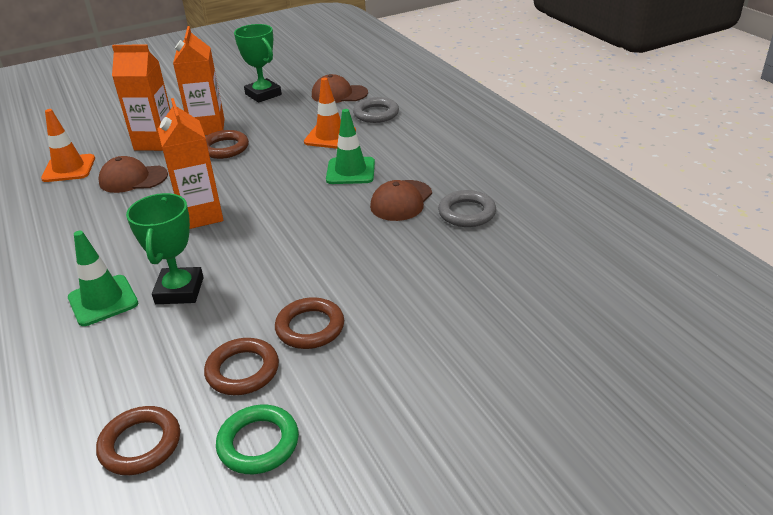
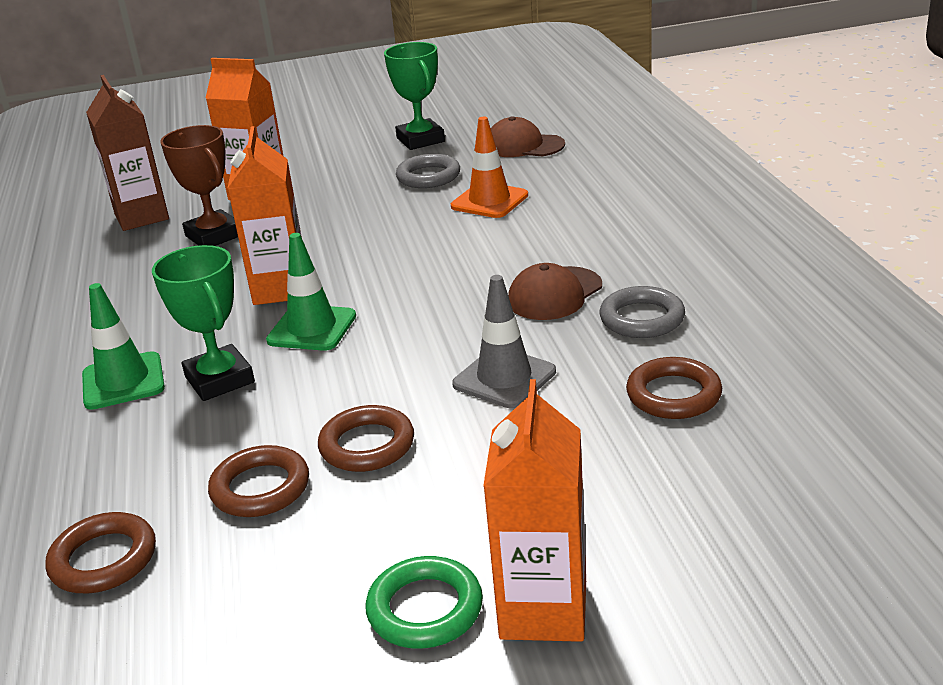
camera: 15 degrees right, 5 degrees down
(69, 168) = (142, 217): orange traffic cone -> brown carton
(133, 179) = (214, 236): brown cap -> brown trophy
(179, 290) = (219, 379): green trophy -> green trophy turned 45 degrees counterclockwise
(207, 128) = (331, 178): orange carton -> orange carton (543, 610)
(225, 148) = (344, 206): brown ring -> brown ring (673, 395)
(258, 443) = (246, 580): green ring -> green ring (425, 609)
(350, 171) = (500, 249): green traffic cone -> green traffic cone (312, 328)
(376, 114) = (565, 175): grey ring -> grey ring (428, 176)
(389, 266) = (504, 378): none -> grey traffic cone

